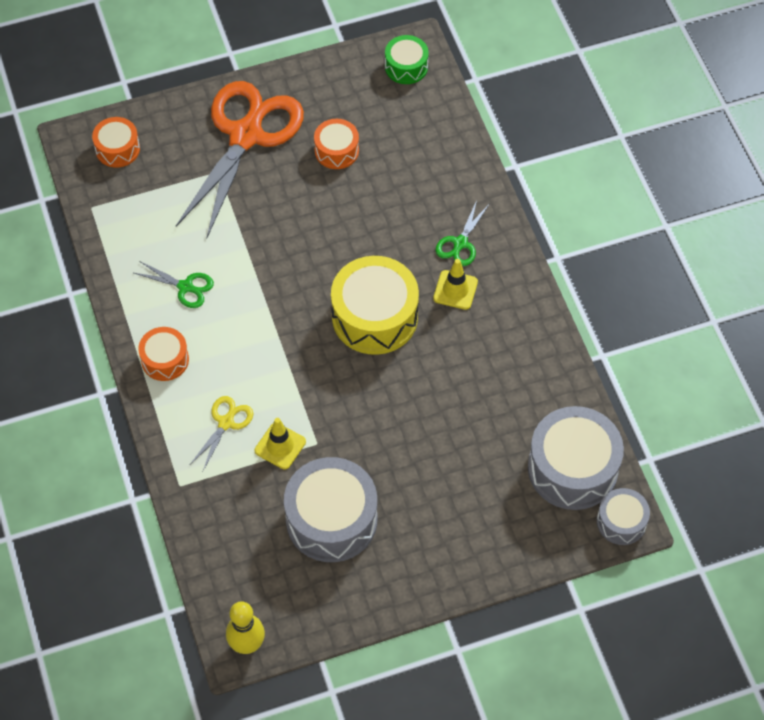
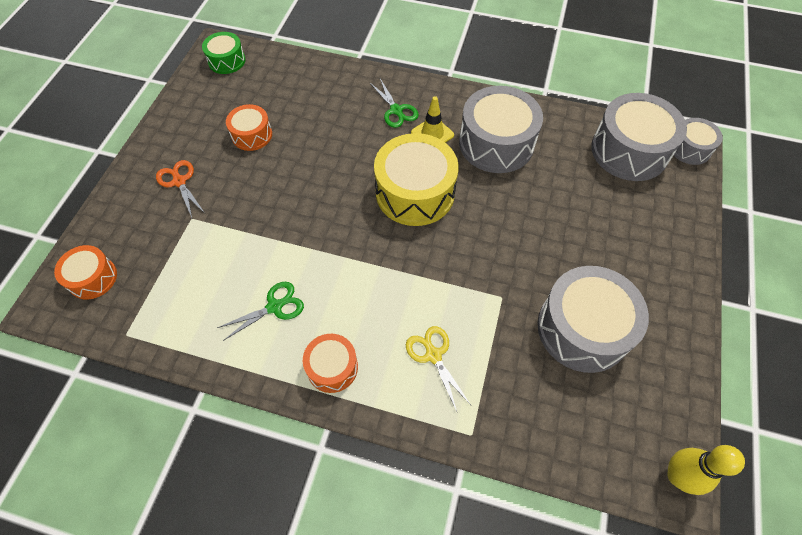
camera: 55 degrees left, 0 degrees up
(246, 135) = (179, 181): orange scissors -> orange scissors, size x0.42
(280, 446) = (486, 326): yellow traffic cone -> none
(487, 349) = (496, 143): none -> grey drum

